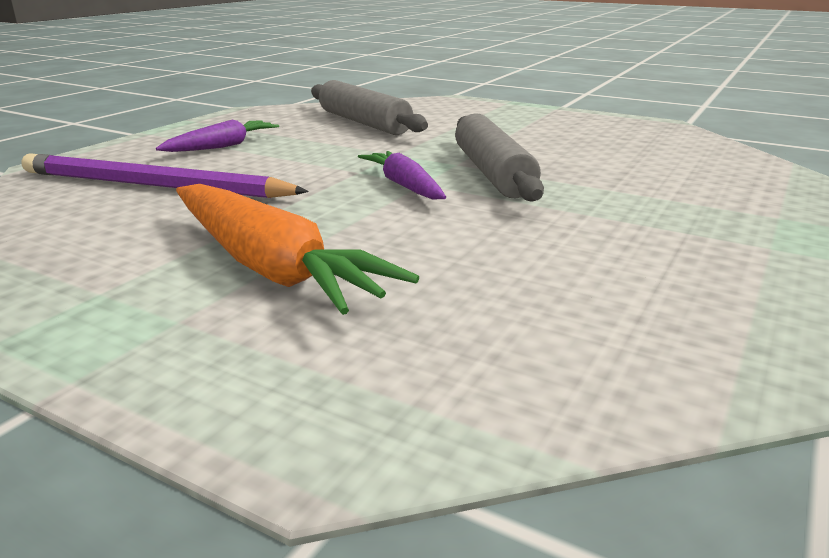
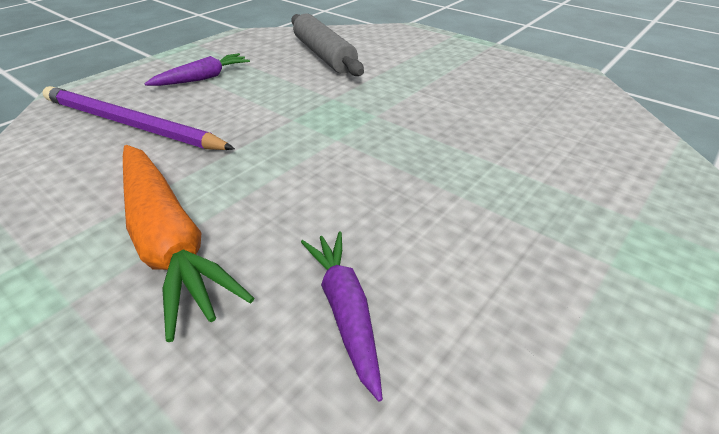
camera: 10 degrees right, 15 degrees up
(404, 186) = (321, 142): purple carrot -> purple carrot (345, 311)
(492, 173) = (400, 131): grey rolling pin -> none

